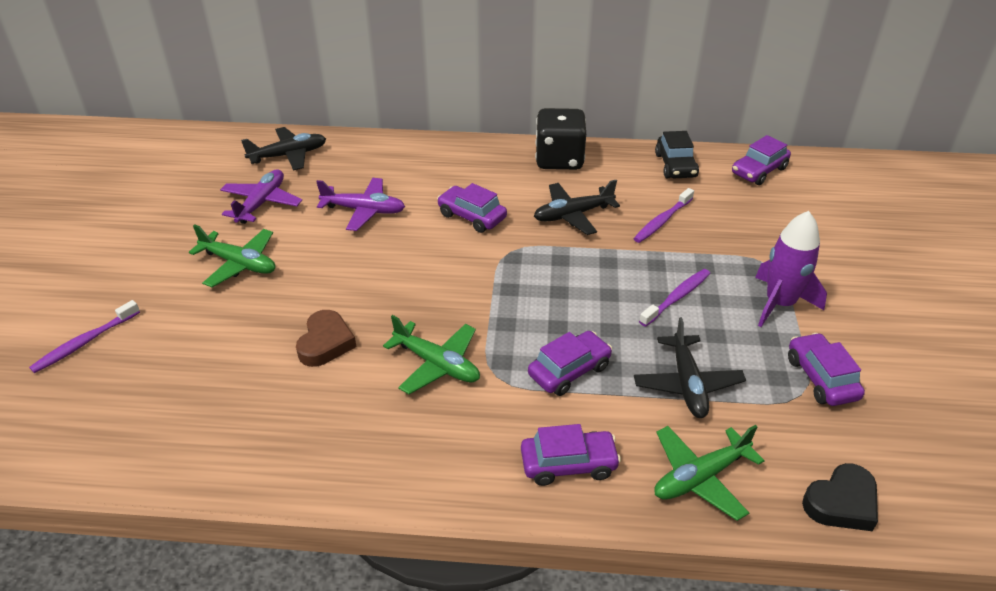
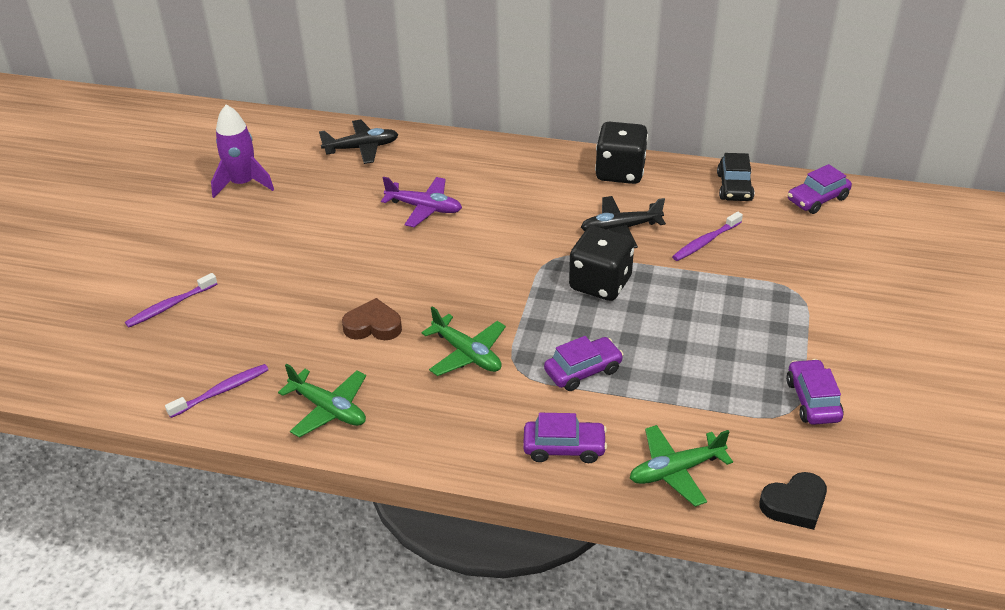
camera: 10 degrees right, 0 degrees up
(239, 264) = (306, 249): green plane -> green plane (328, 409)
(261, 203) = (331, 193): purple plane -> none
(325, 343) = (373, 326): brown heart -> brown heart turned 105 degrees counterclockwise
(472, 216) = (524, 222): purple car -> none
(565, 273) = (600, 283): none -> black dice
(676, 297) = (699, 315): purple toothbrush -> purple toothbrush (221, 391)
(687, 384) = (686, 393): black plane -> none
(779, 303) = (795, 330): purple rocket -> purple rocket (243, 183)

